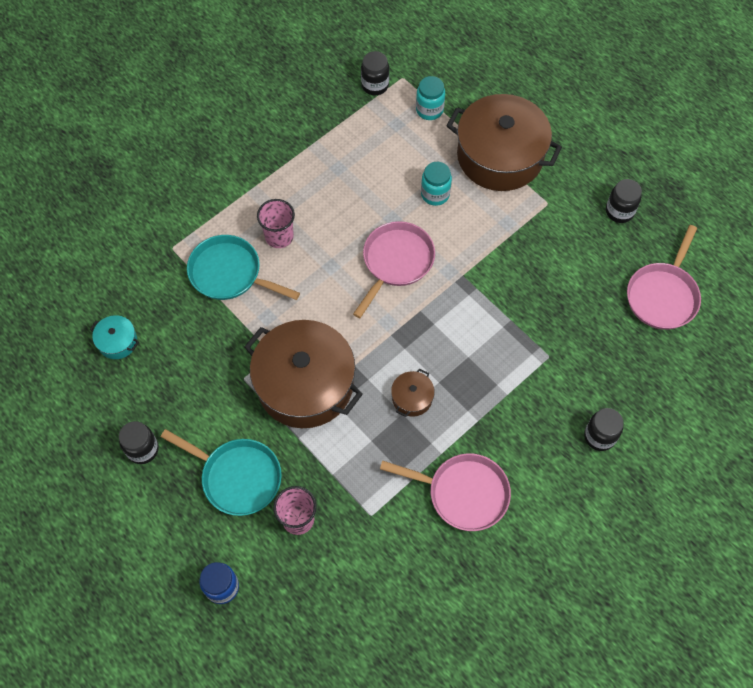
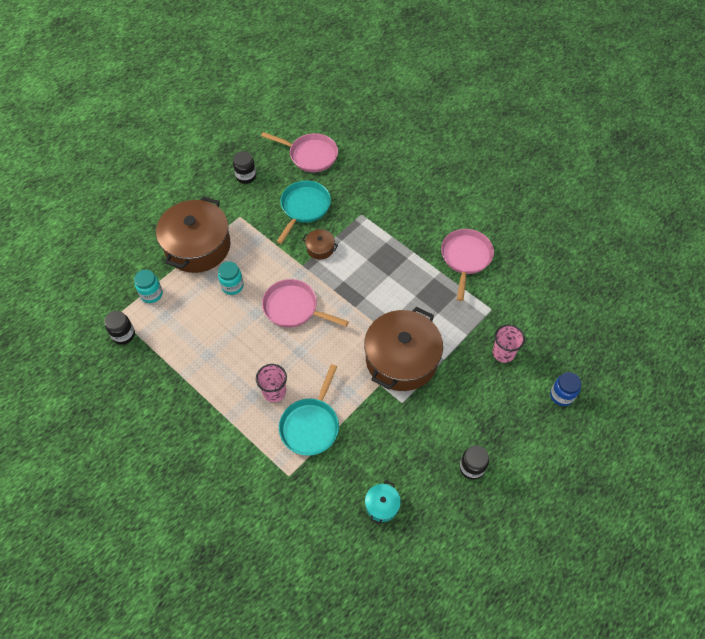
camera: 95 degrees left, 5 degrees down
(237, 477) = (480, 396): turquoise pan -> turquoise pan (304, 208)
(412, 398) = (402, 291): brown pot -> brown pot (320, 248)
(599, 436) = (414, 188): black jar -> none

